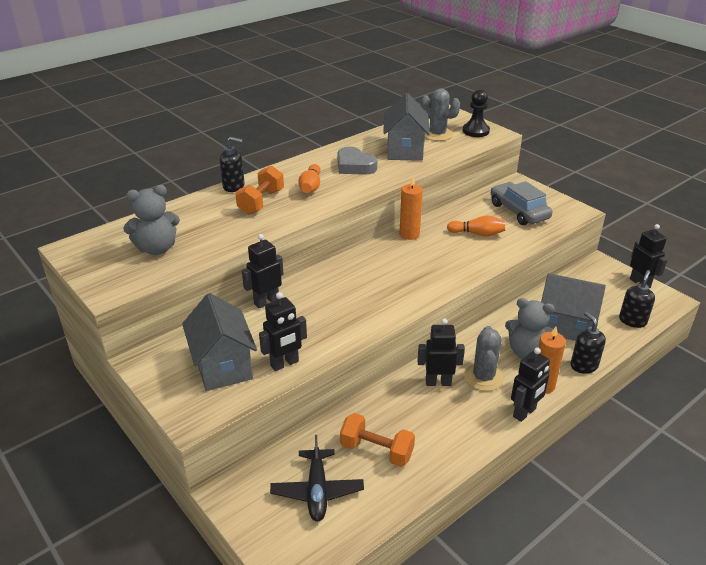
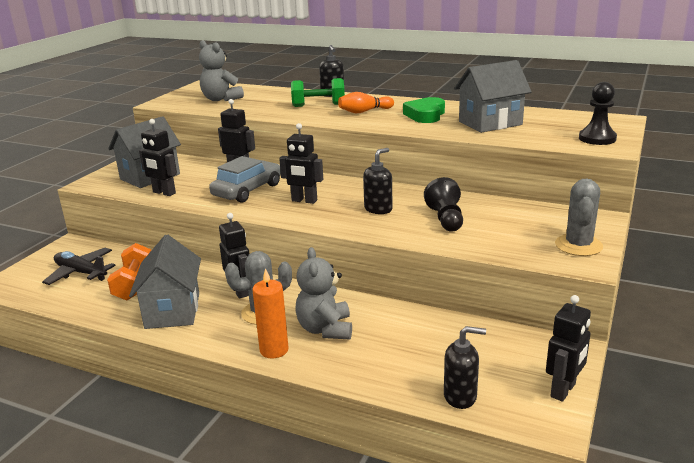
camera: 65 degrees right, 10 degrees down
(261, 202) = (318, 105): orange dumbbell -> green dumbbell
(317, 491) = (81, 273): black plane -> black plane turned 60 degrees clockwise
(354, 166) = (425, 115): grey heart -> green heart
(409, 234) = (402, 191): orange candle -> none
(437, 134) = (553, 127): grey cactus -> grey cactus (578, 245)
(477, 234) = (446, 219): orange bowling pin -> black pawn
(519, 211) = (528, 230): grey car -> grey car (247, 190)
(524, 413) = (222, 347): black robot -> black robot (304, 201)
(565, 326) = (397, 346): grey house -> grey house (173, 311)
(583, 365) = (330, 372): black soap dispenser -> black soap dispenser (378, 209)

